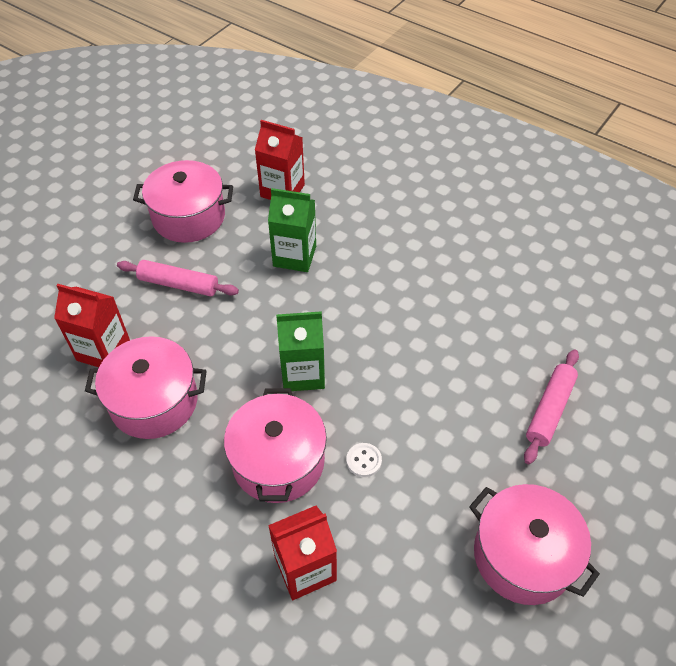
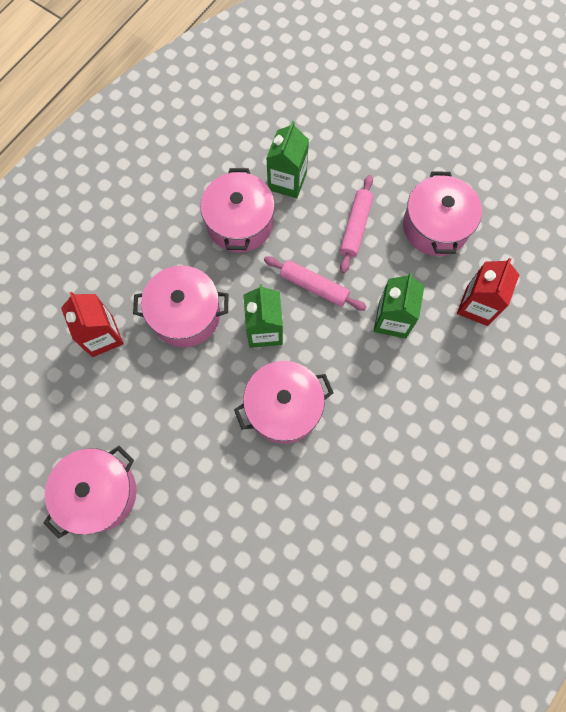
camera: 90 degrees right, 20 degrees up
(103, 350) = (287, 181): red carton -> green carton
(364, 460) = (183, 377): white button -> none
(397, 354) = (283, 407): none -> pink pot
(549, 410) = (225, 535): pink rolling pin -> pink rolling pin (314, 286)

